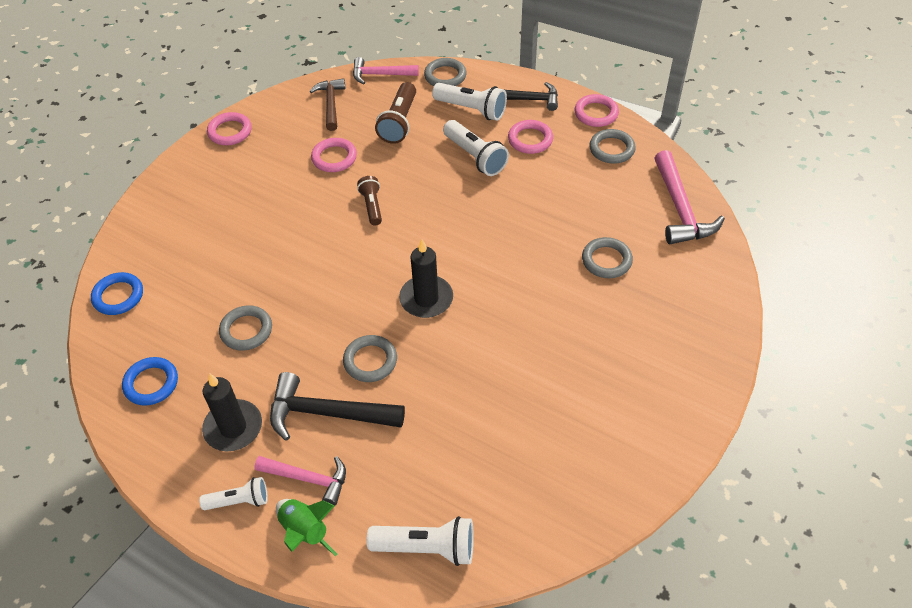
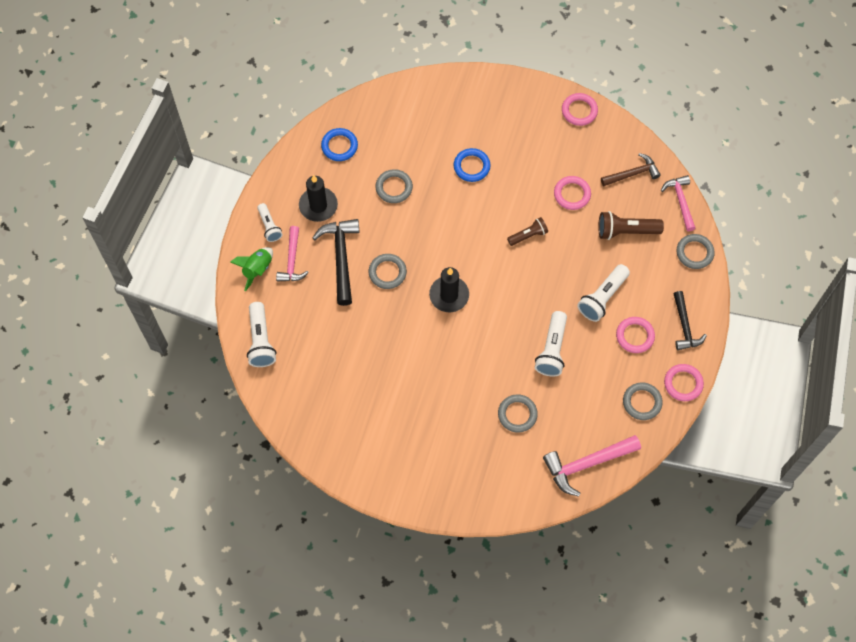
camera: 75 degrees right, 15 degrees up
(118, 296) = (403, 98): blue ring -> blue ring (471, 166)
(471, 109) = (658, 283): white flashlight -> white flashlight (552, 349)

